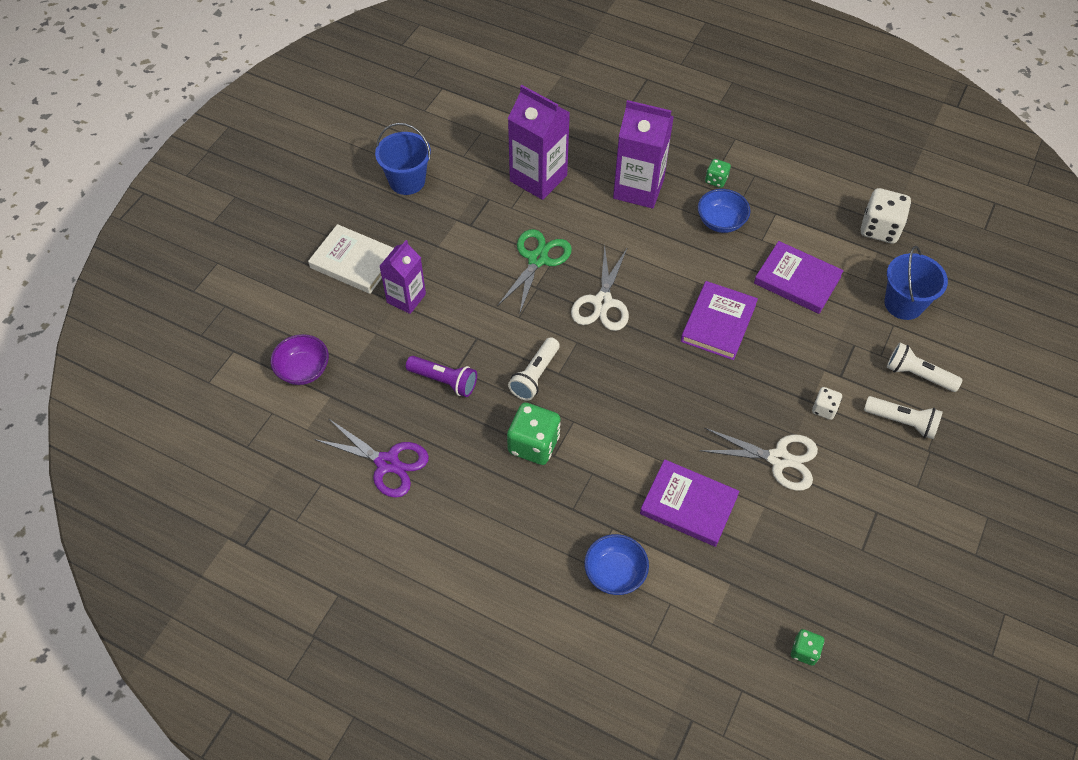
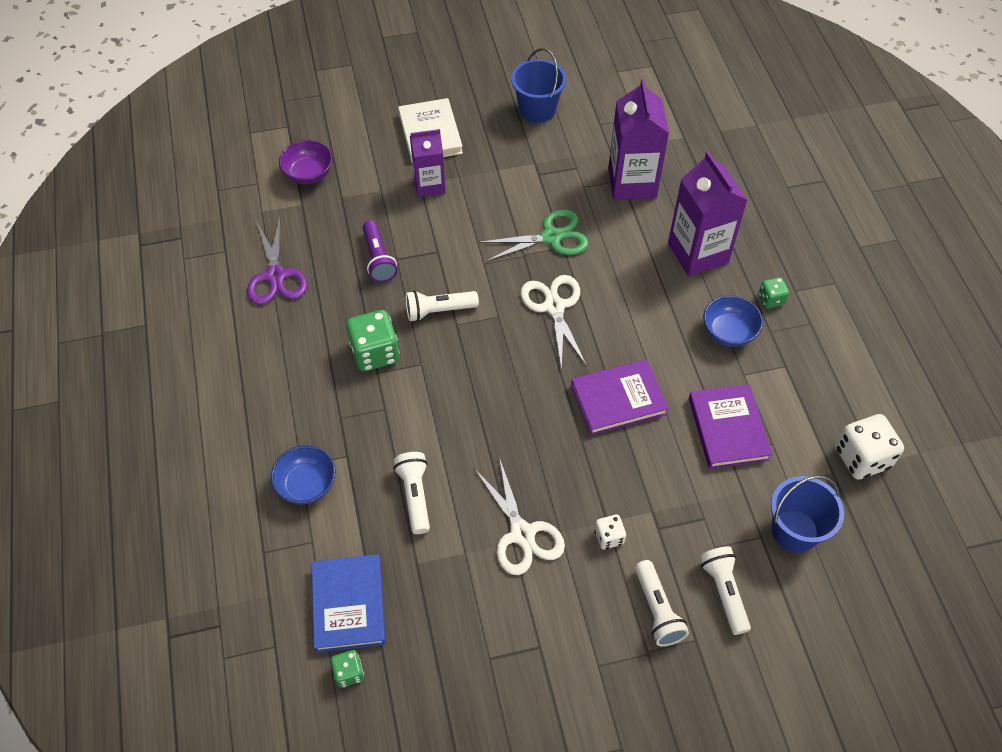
camera: 50 degrees right, 0 degrees up
(602, 302) = (554, 307): white scissors -> white scissors turned 105 degrees clockwise
(688, 505) = (415, 495): purple book -> white flashlight
(746, 613) = (349, 605): none -> blue book

